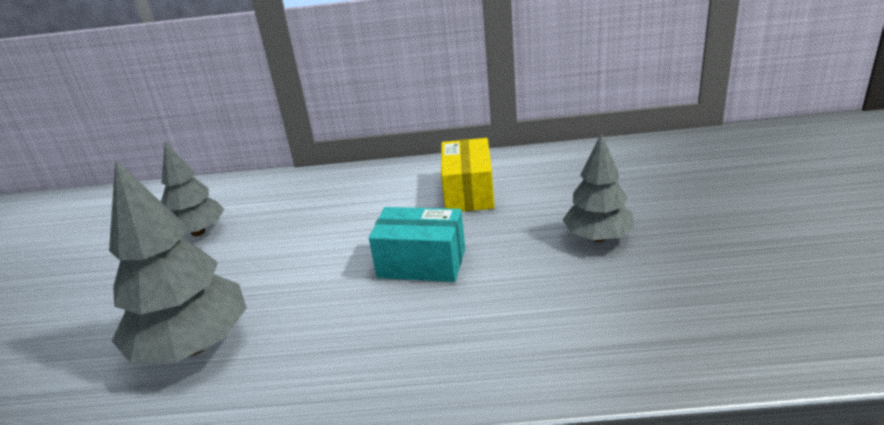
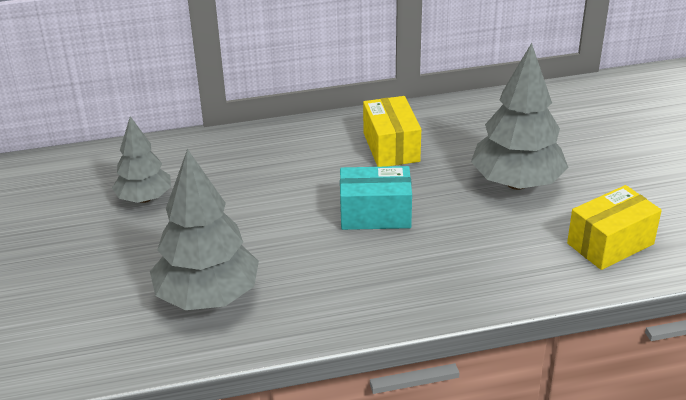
camera: 15 degrees left, 5 degrees up
(598, 237) = (516, 183): grey tree -> grey tree, size x1.62
(703, 320) = (610, 244): none -> yellow box

